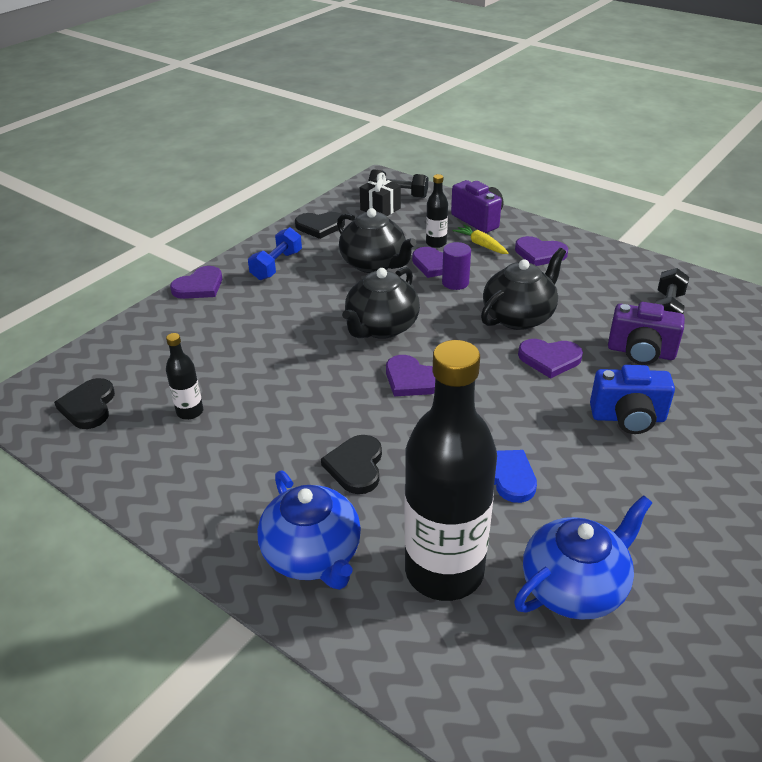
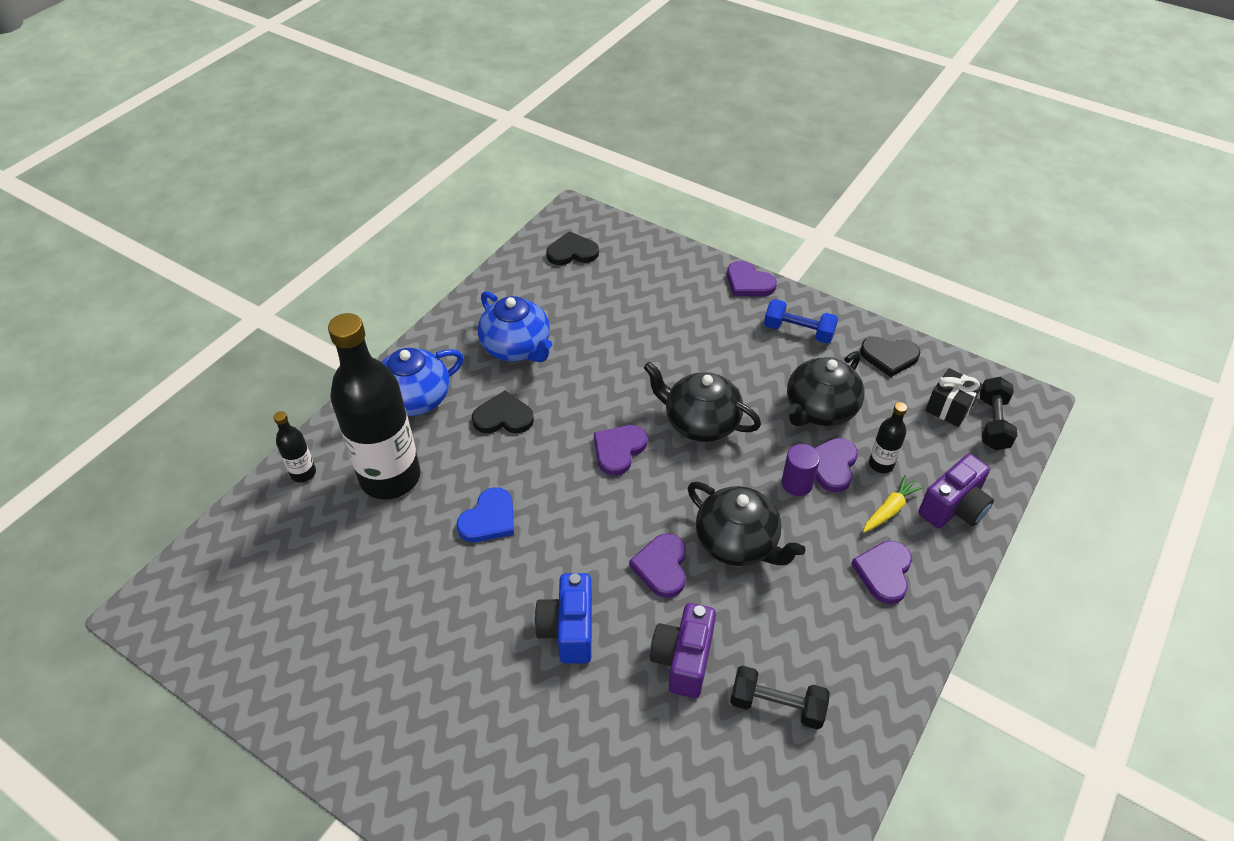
camera: 85 degrees right, 10 degrees up
(190, 412) = (567, 308): black bottle -> black bottle (303, 473)
(320, 226) = (889, 357): black heart -> black heart turned 75 degrees counterclockwise
(574, 587) = (365, 562): blue teapot -> blue teapot (517, 347)

